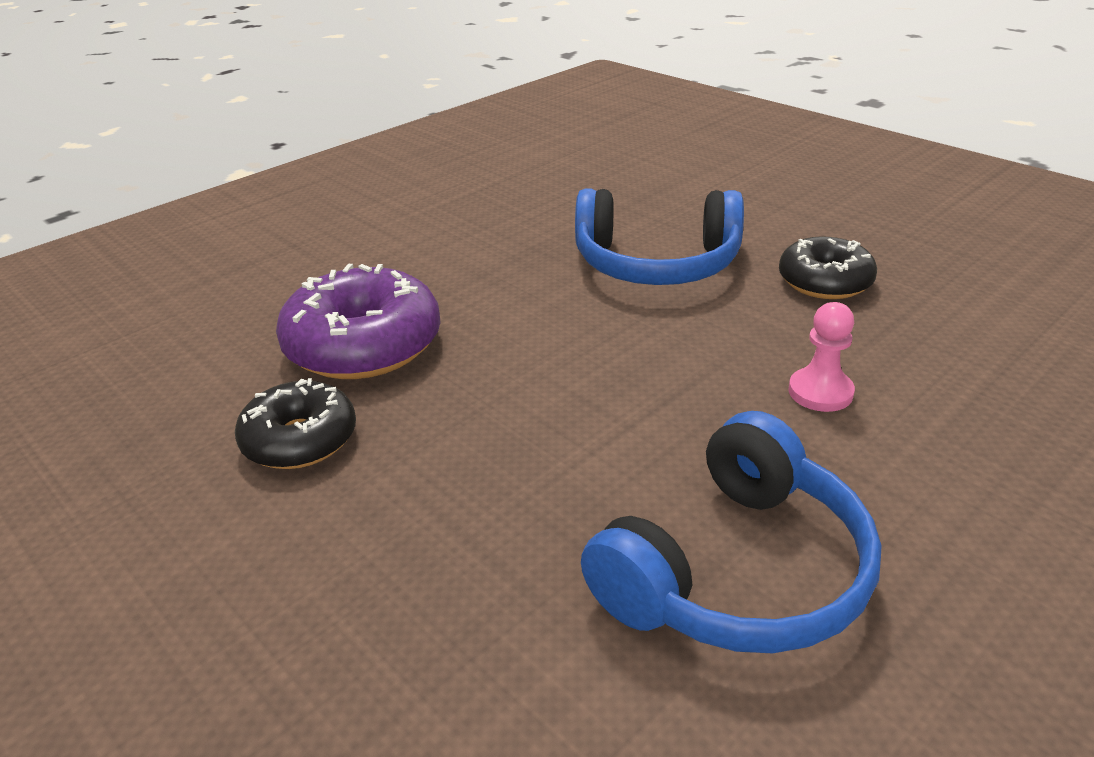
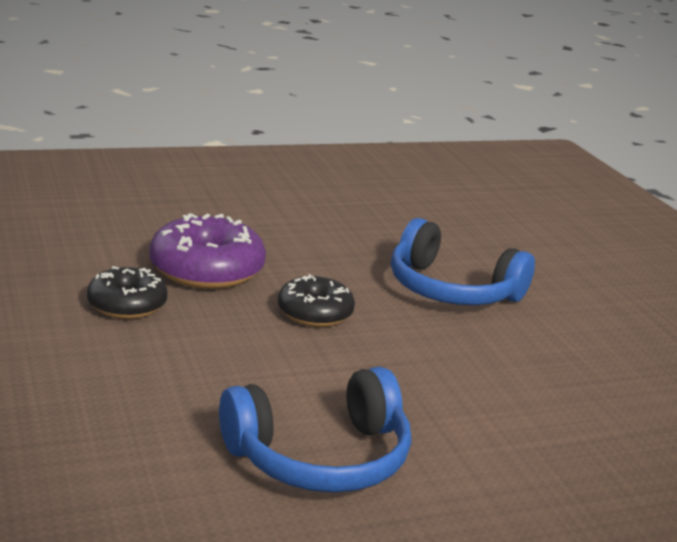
camera: 20 degrees right, 10 degrees down
(820, 392) = (481, 398): pink pawn -> none
(824, 282) = (565, 341): black donut -> black donut (315, 313)

